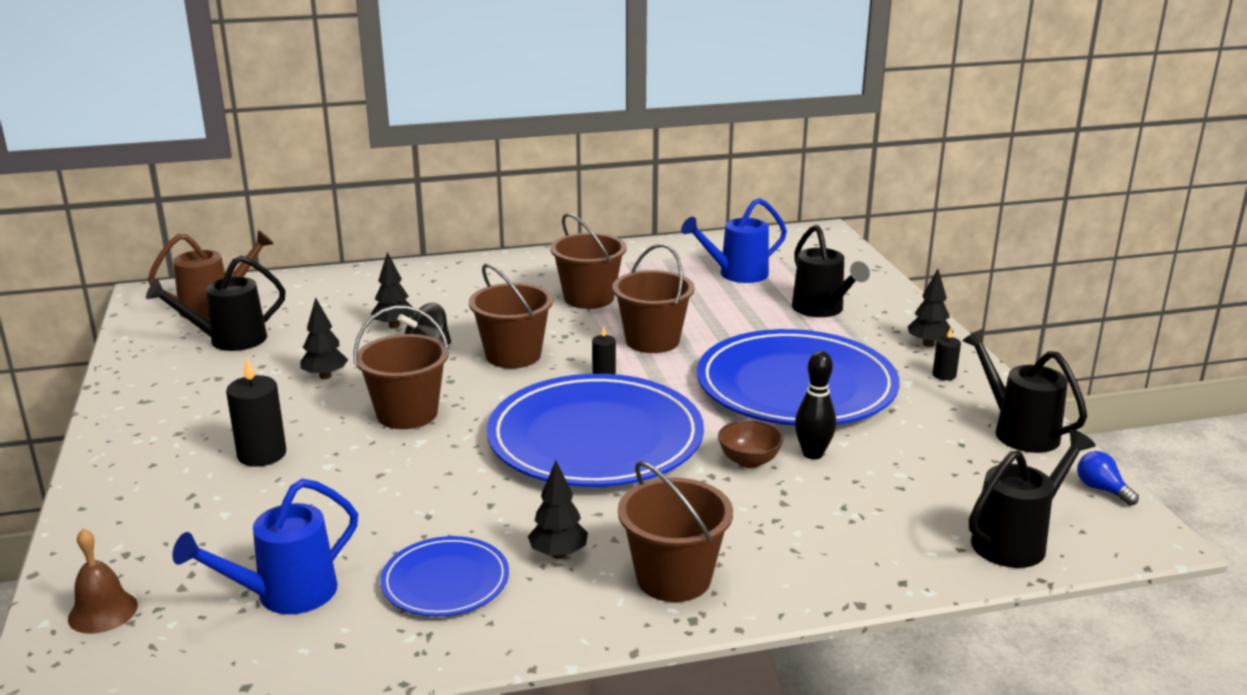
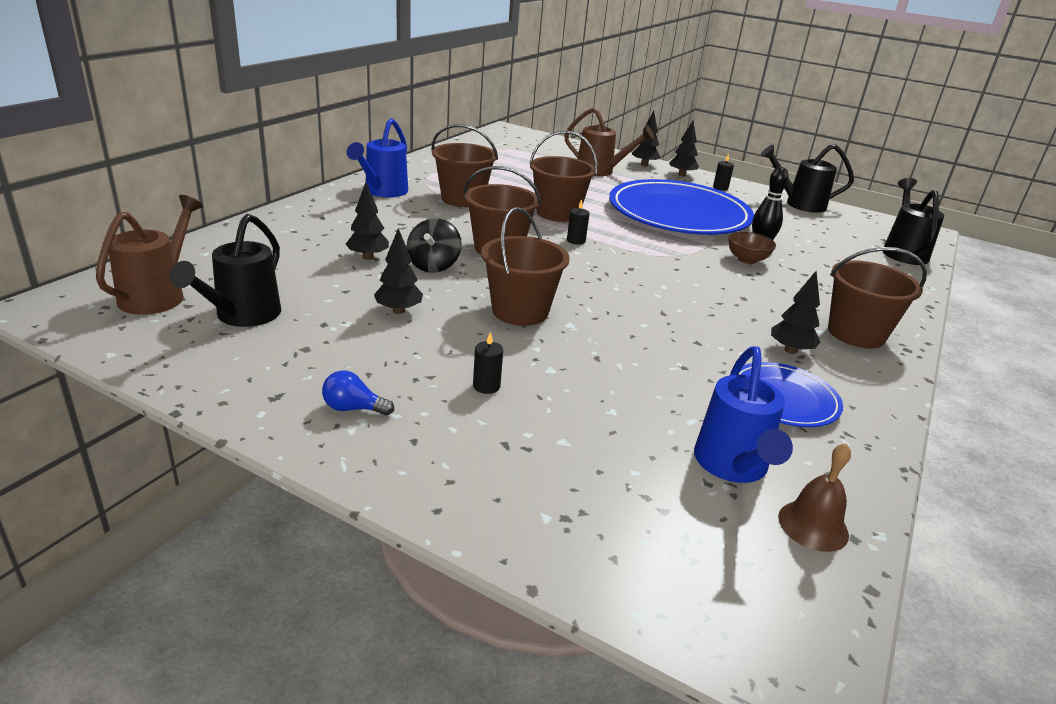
camera: 50 degrees left, 5 degrees up
(103, 612) = (658, 570): brown bell -> brown bell (813, 525)
(262, 454) = (486, 386): black candle -> black candle, size x0.55
(595, 439) = (658, 279): blue plate -> none
(736, 274) = (515, 163): blue watering can -> blue watering can (383, 192)
(822, 310) = (600, 171): black watering can -> brown watering can
(905, 317) = (644, 165): none -> black tree
(1101, 489) = (874, 218): blue light bulb -> blue light bulb (353, 408)

